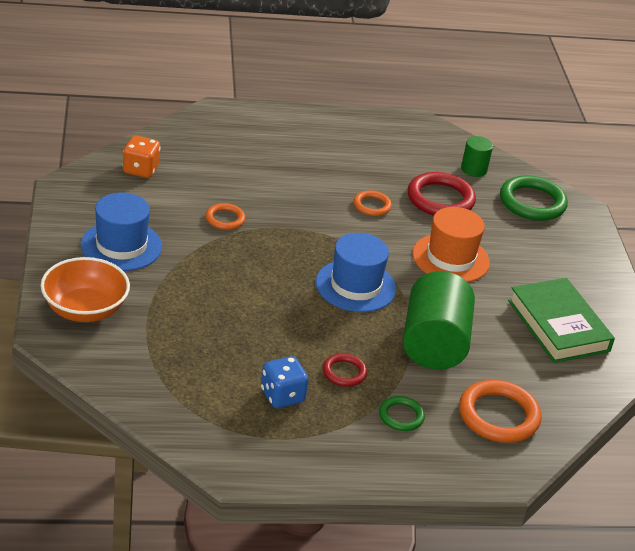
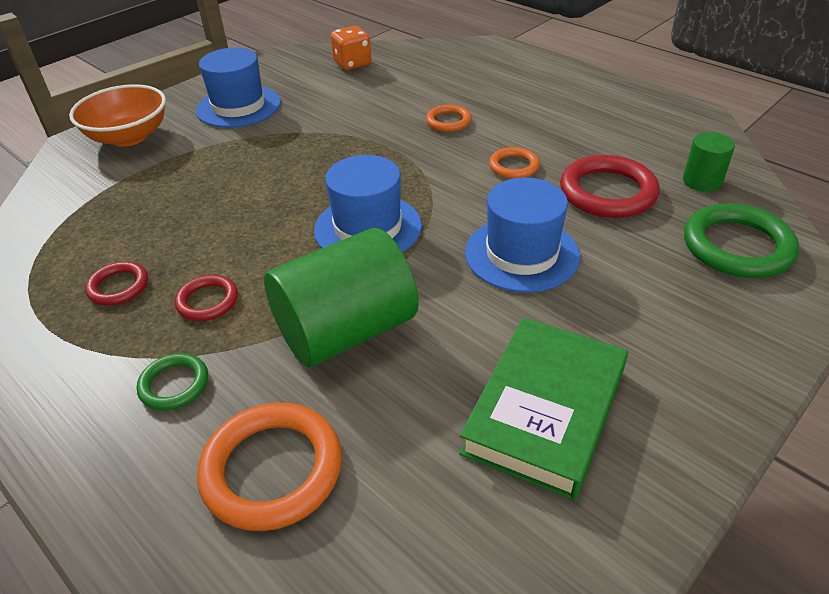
camera: 55 degrees right, 5 degrees up
(225, 219) = (352, 121): orange ring -> orange ring (448, 121)
(282, 396) = (118, 287): blue dice -> red ring
(450, 258) = (522, 254): orange hat -> blue hat

